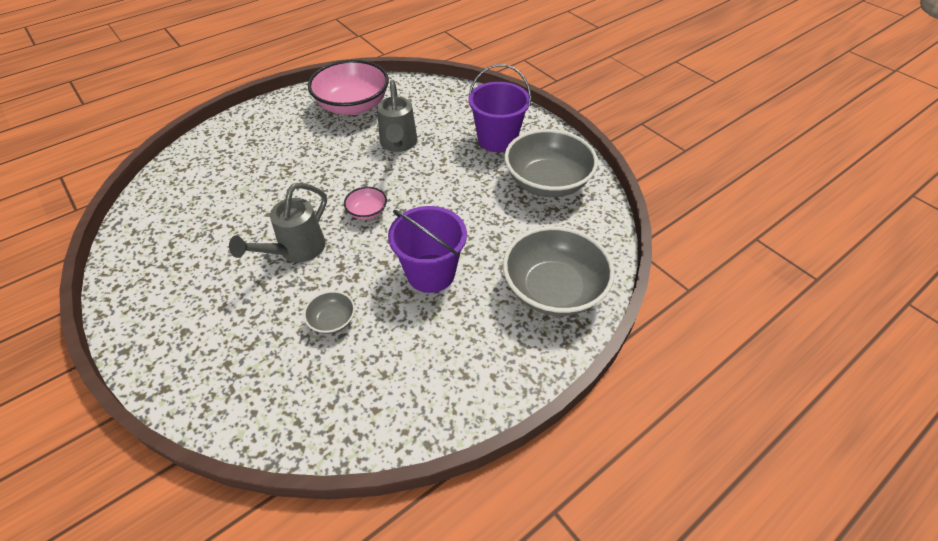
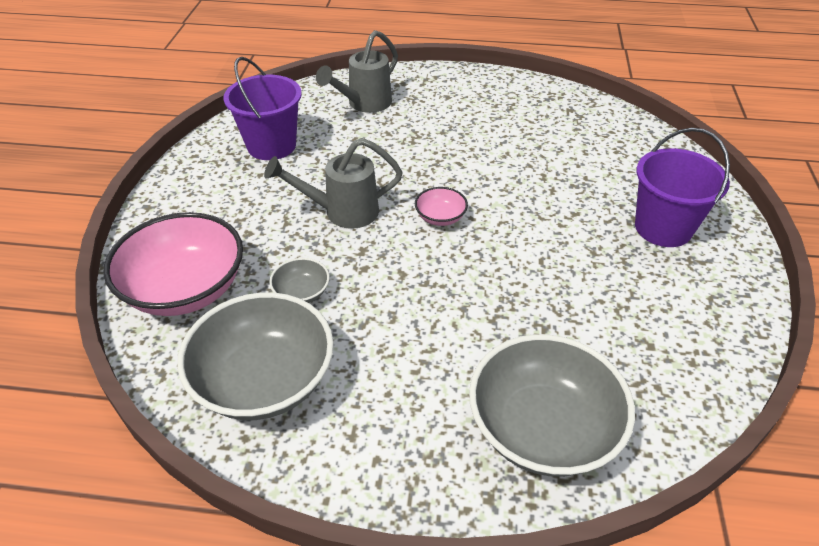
camera: 45 degrees right, 5 degrees down
(353, 106) = (539, 112): pink bowl -> pink bowl (185, 289)
(398, 144) = (543, 172): grey watering can -> grey watering can (364, 104)
(431, 273) = (433, 314): purple bucket -> purple bucket (271, 145)
(547, 182) = (673, 310): grey bowl -> grey bowl (264, 380)

